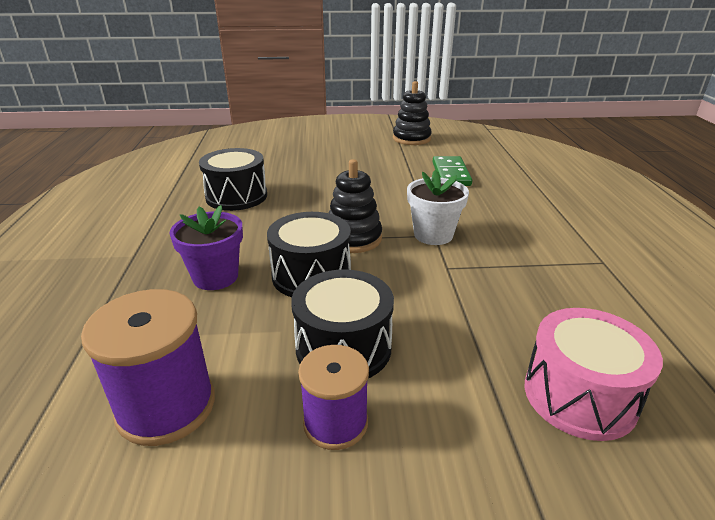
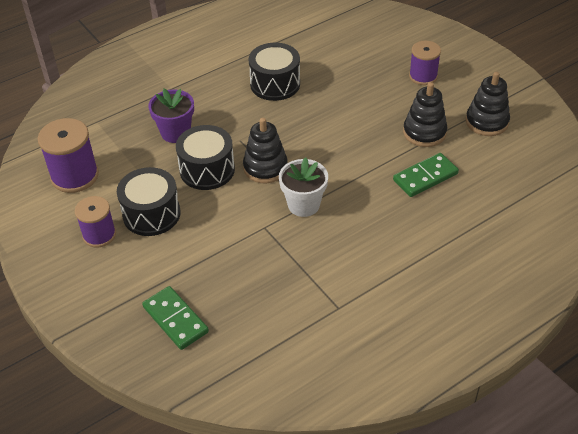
camera: 60 degrees right, 15 degrees up
(329, 141) = (423, 76): none -> purple spool
(396, 159) = (424, 132): none -> black stacking toy
(579, 395) = (175, 319): pink drum -> green domino

